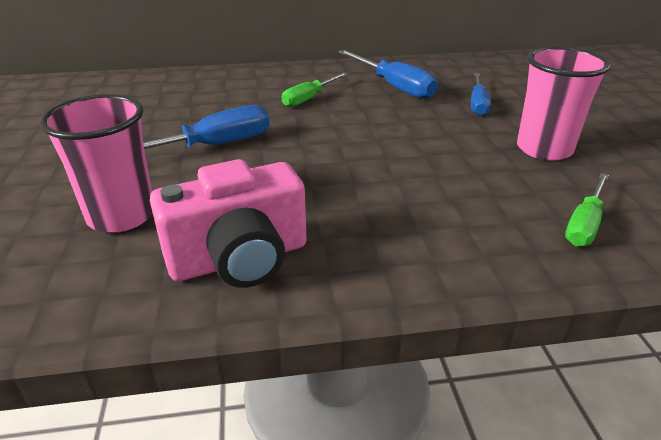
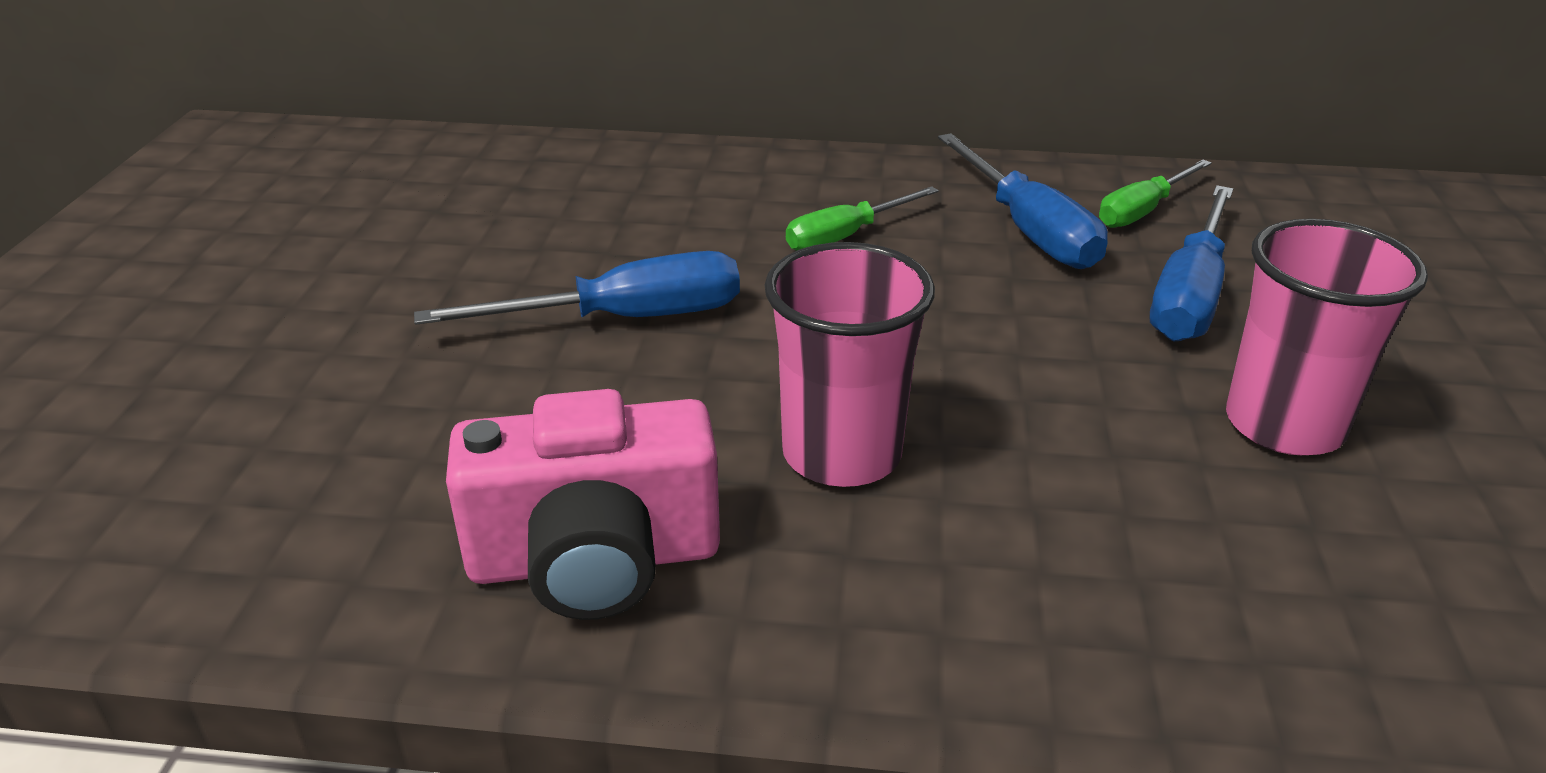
camera: 15 degrees right, 0 degrees up
(121, 215) = (429, 438): pink cup -> pink cup (841, 454)
(478, 104) = (1189, 295): blue screwdriver -> blue screwdriver, size x1.53
(584, 224) = (1285, 612): green screwdriver -> green screwdriver (1142, 211)

